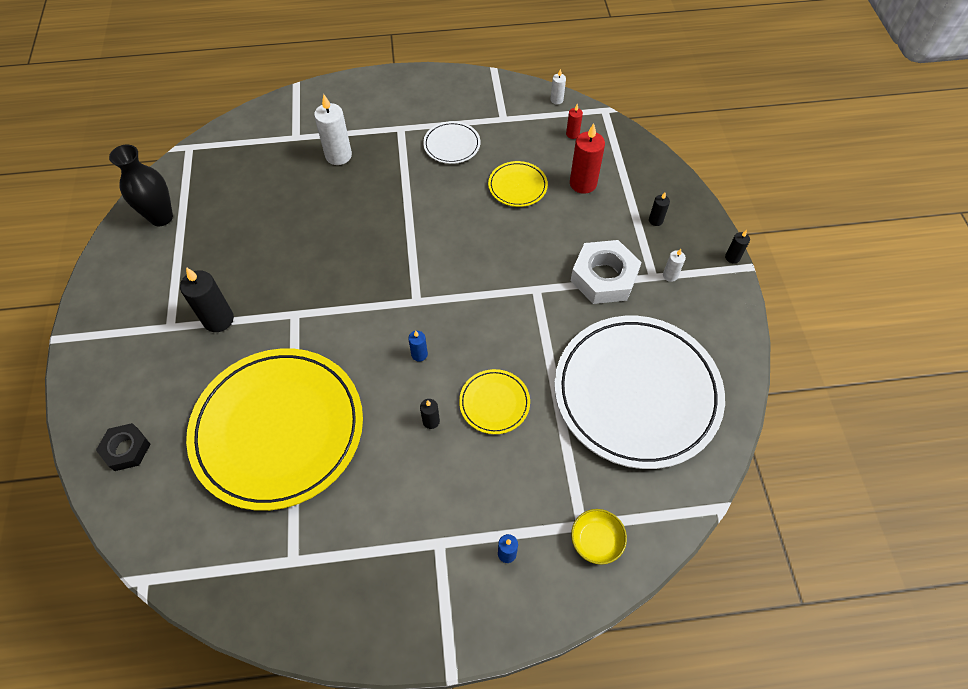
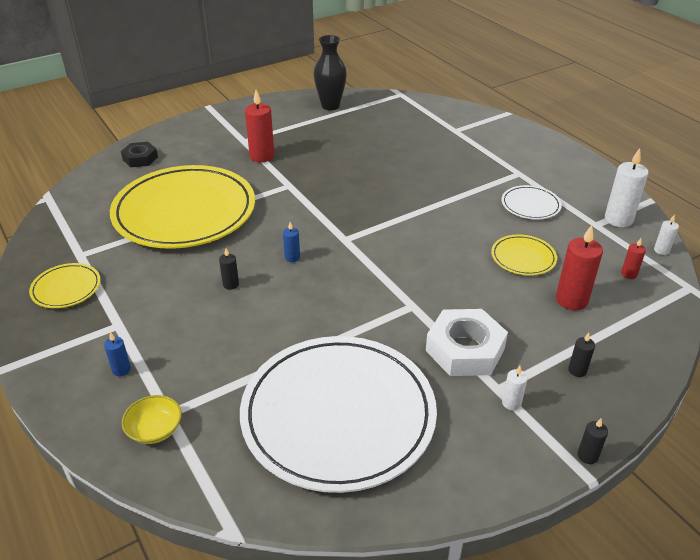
camera: 65 degrees right, 20 degrees down
(218, 319) = (262, 156): black candle -> red candle
(338, 156) = (457, 154): white candle -> white candle (618, 219)
(494, 403) = (269, 316): yellow plate -> yellow plate (66, 288)

